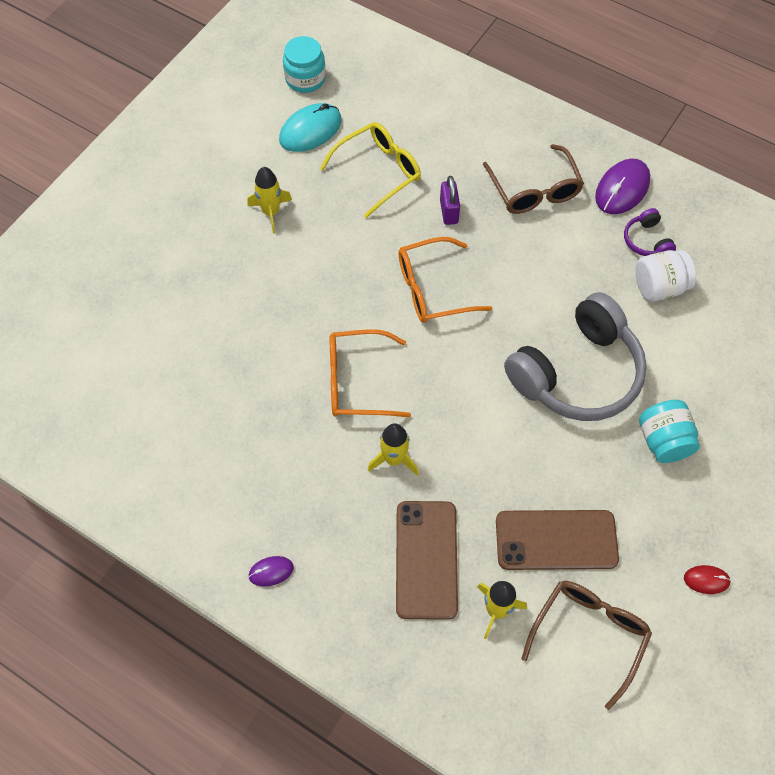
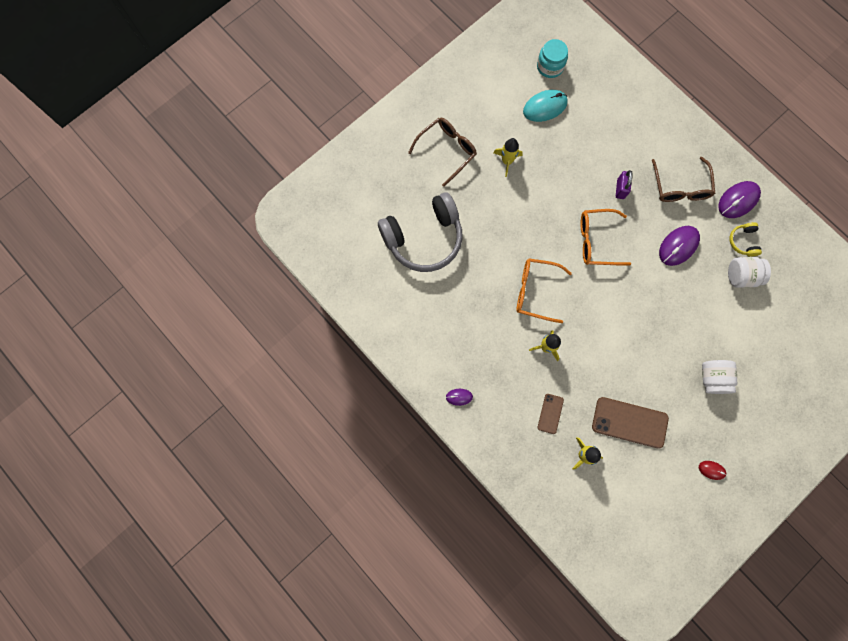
camera: 15 degrees right, 15 degrees up
(379, 171) = (582, 148): yellow glasses -> none
(426, 559) = (550, 413): brown phone -> brown phone, size x0.53
(555, 268) = (678, 246): none -> purple mouse
(577, 373) = (672, 321): grey headphones -> grey headphones (424, 238)
(589, 634) = (633, 483): brown glasses -> brown glasses (447, 150)
(646, 241) = (743, 241): purple headphones -> yellow headphones
(663, 441) = (712, 378): turquoise jar -> white jar

